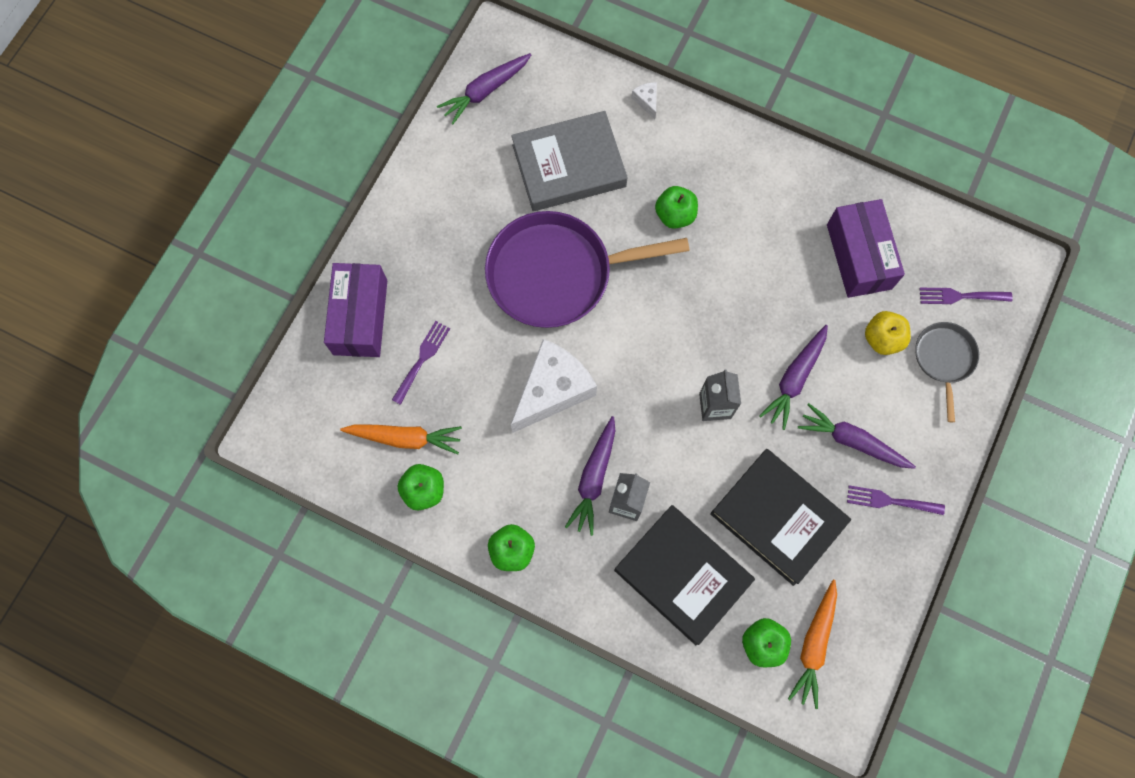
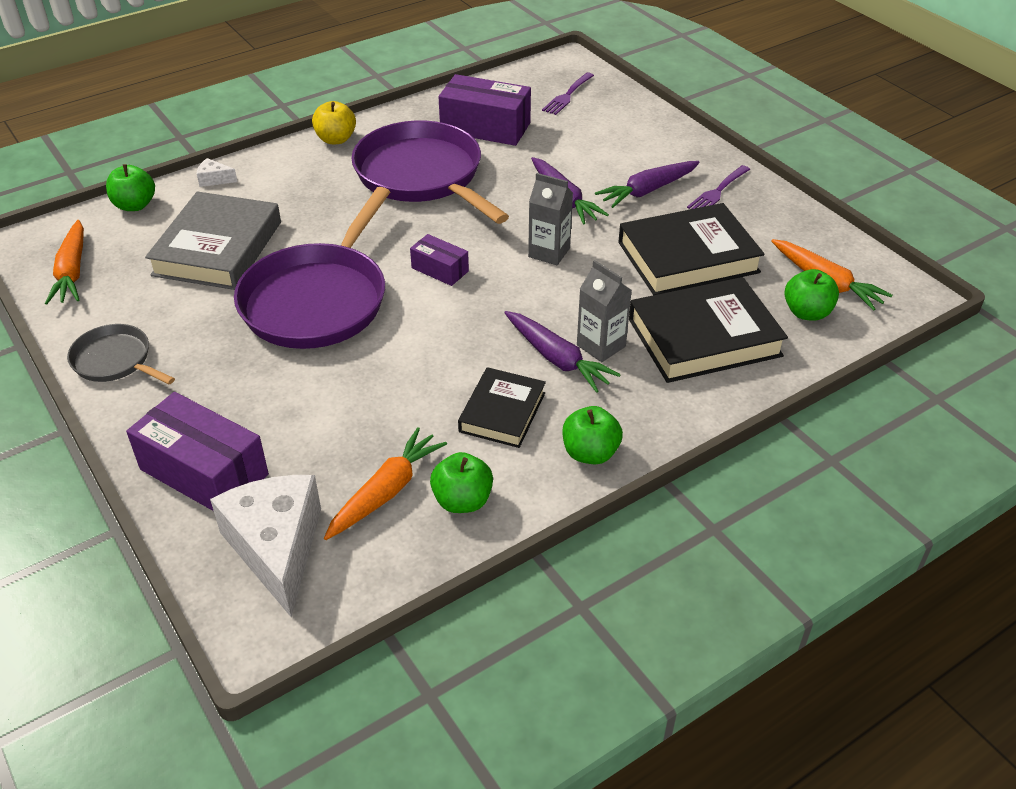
camera: 60 degrees left, 30 degrees down
(422, 359) = (307, 438): purple fork -> none
(485, 91) = (72, 272): purple carrot -> orange carrot
(517, 470) = (502, 412): none -> black book
(553, 390) = (437, 351): white cheese -> white cheese (277, 548)
(643, 337) = (440, 269): none -> purple box
(675, 215) = (341, 205): green apple -> green apple (135, 205)
(754, 249) = (422, 175): none -> purple pan
(882, 339) = (569, 143): yellow apple -> yellow apple (336, 139)
(944, 359) = (613, 121): grey pan -> grey pan (115, 360)

